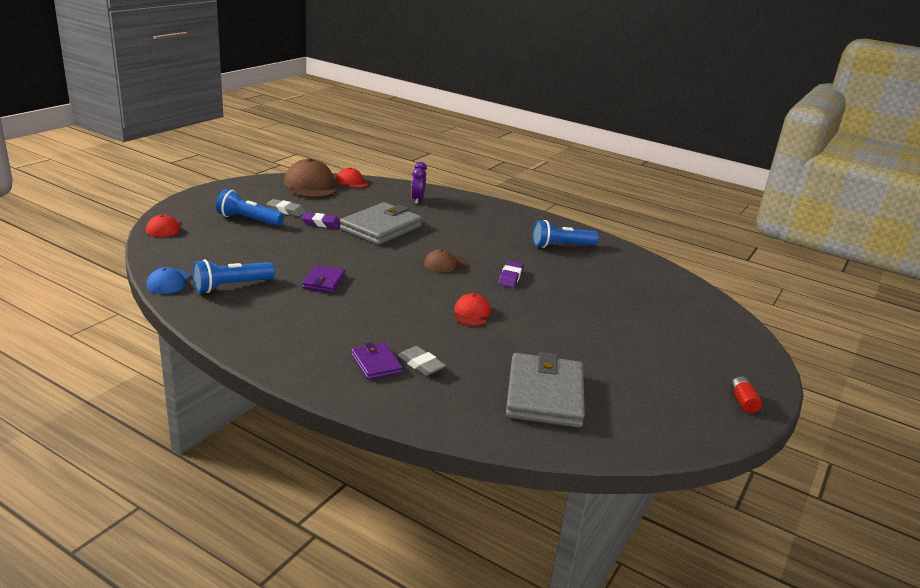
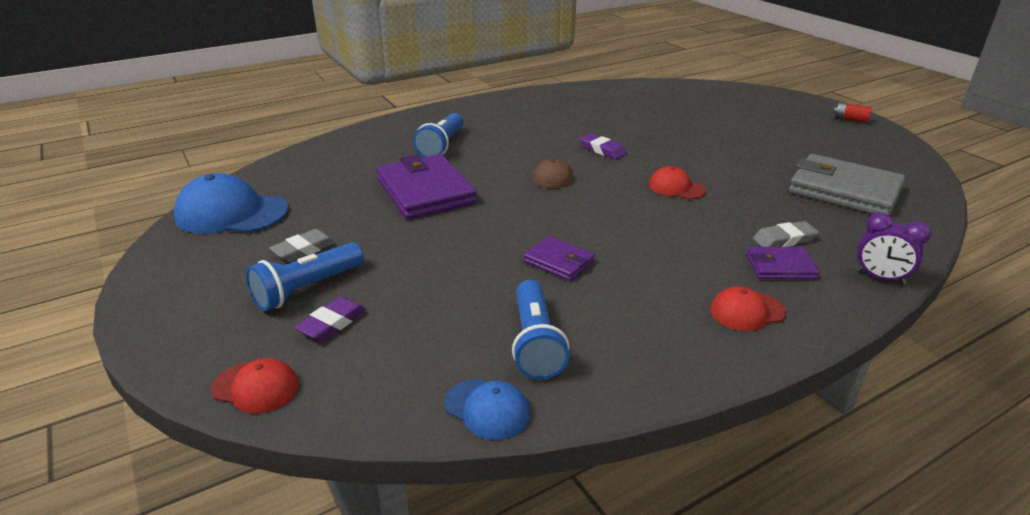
camera: 60 degrees left, 5 degrees up
(310, 185) = (231, 213): brown cap -> blue cap
(321, 223) = (375, 230): purple eraser -> purple eraser (332, 323)
(352, 182) = (255, 181): red cap -> red cap (747, 311)
(381, 228) = (425, 191): grey wallet -> purple wallet
(417, 200) = (361, 152): purple clock -> purple clock (880, 278)
(561, 246) = (545, 111): blue flashlight -> blue flashlight (442, 146)

